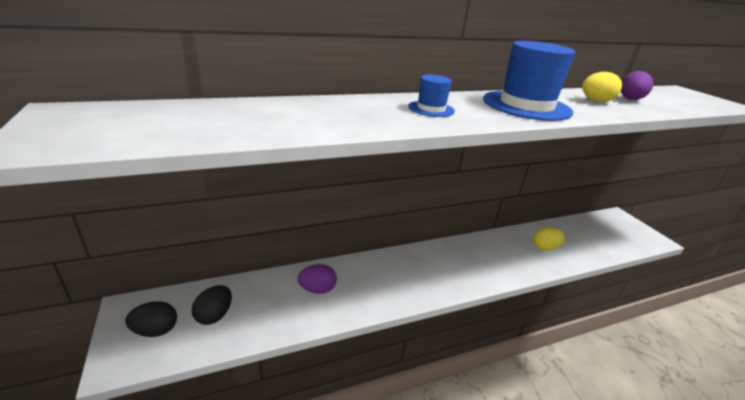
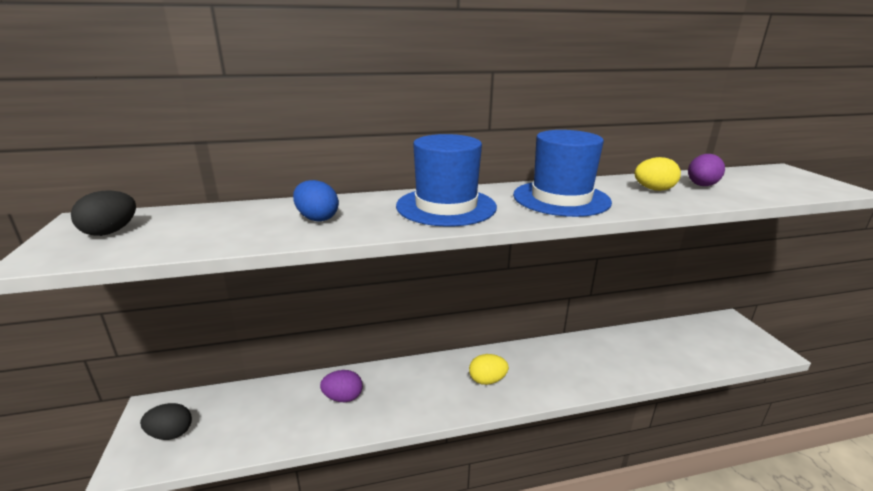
camera: 10 degrees right, 5 degrees down
(214, 315) = (231, 421): black egg -> black egg (111, 232)
(315, 116) = (317, 218): none -> blue egg
(431, 109) = (446, 206): blue hat -> blue hat, size x2.03
(545, 248) = (621, 358): yellow egg -> yellow egg (487, 380)

